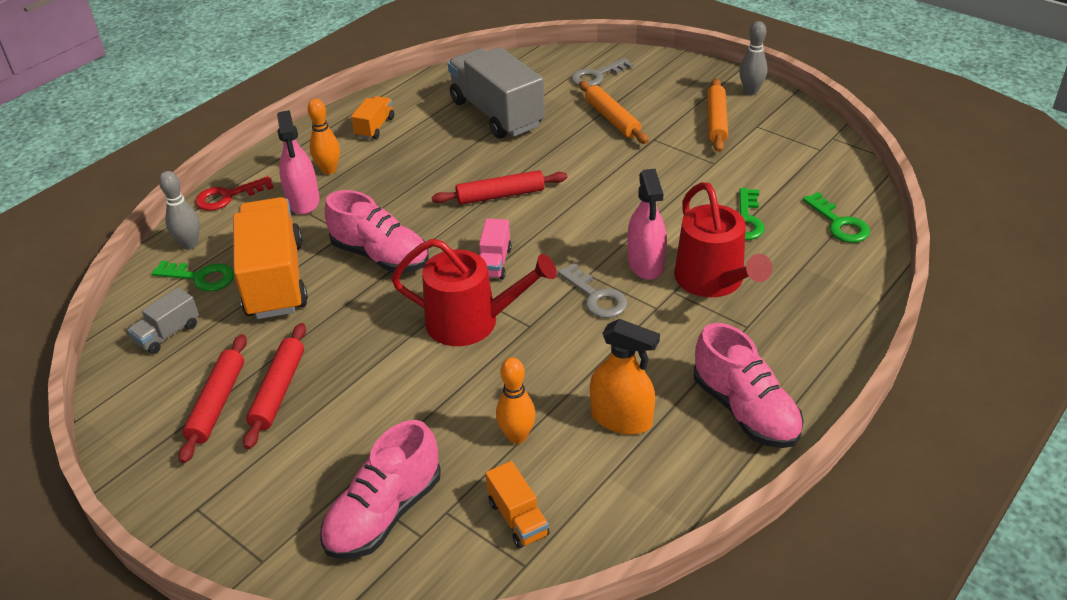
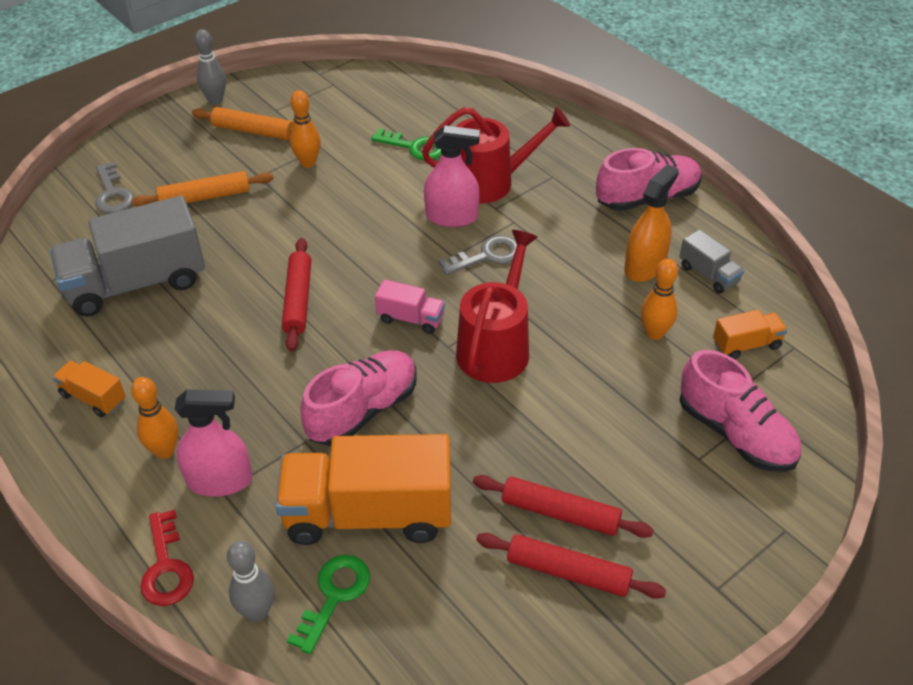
camera: 80 degrees left, 5 degrees up
(168, 334) = (434, 630): grey truck -> grey truck (708, 274)
(686, 161) = (308, 163): none -> orange bowling pin
(839, 223) = (441, 99): green key -> none

